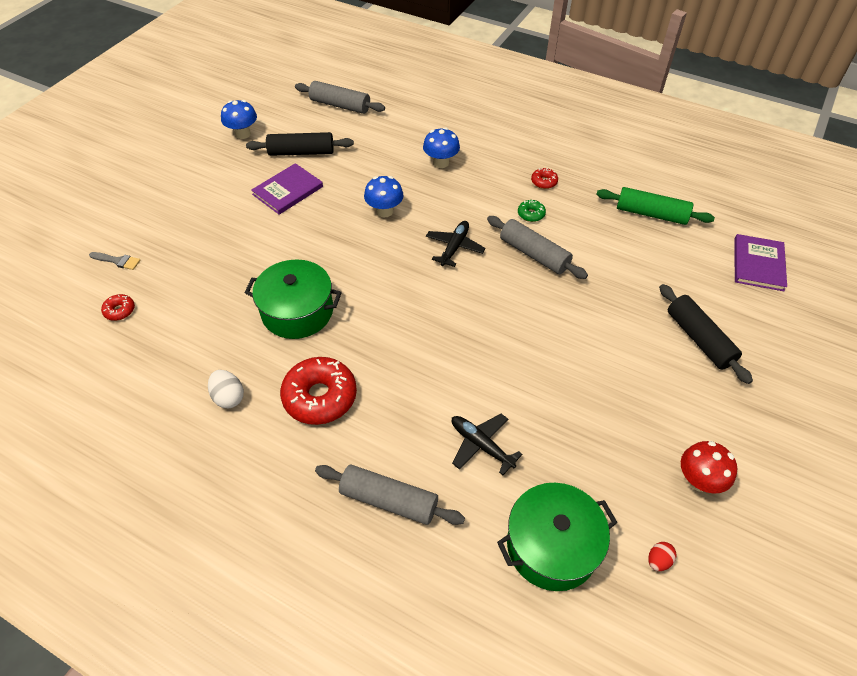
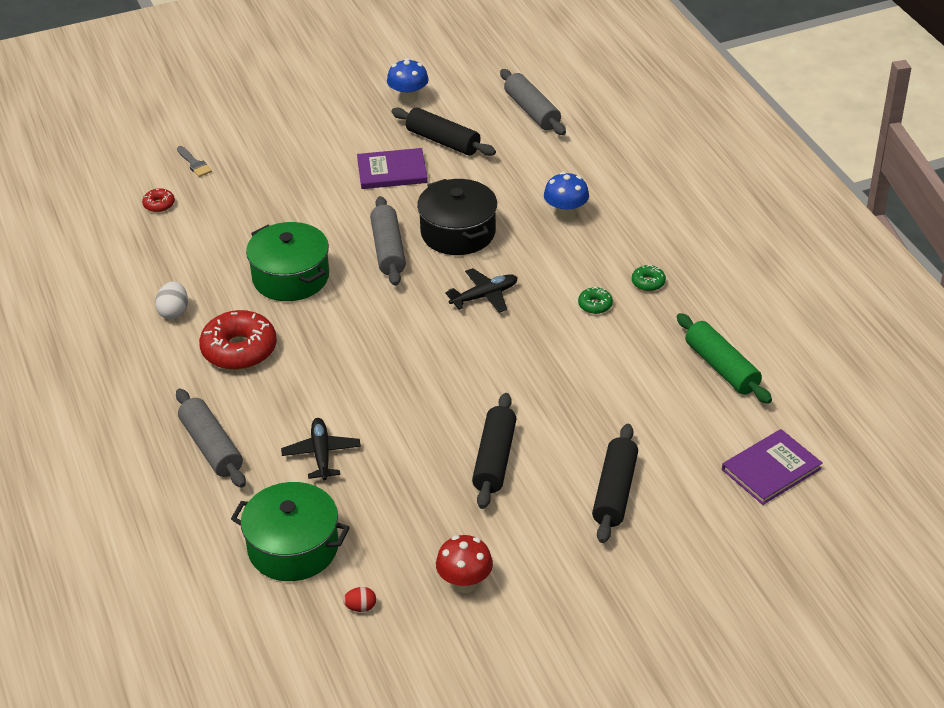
camera: 40 degrees right, 10 degrees down
(384, 211) = (458, 232): blue mushroom -> black pot
(534, 254) = (551, 340): grey rolling pin -> grey rolling pin (388, 250)
(544, 182) = (648, 282): red donut -> green donut
(601, 365) = (495, 459): none -> black rolling pin

